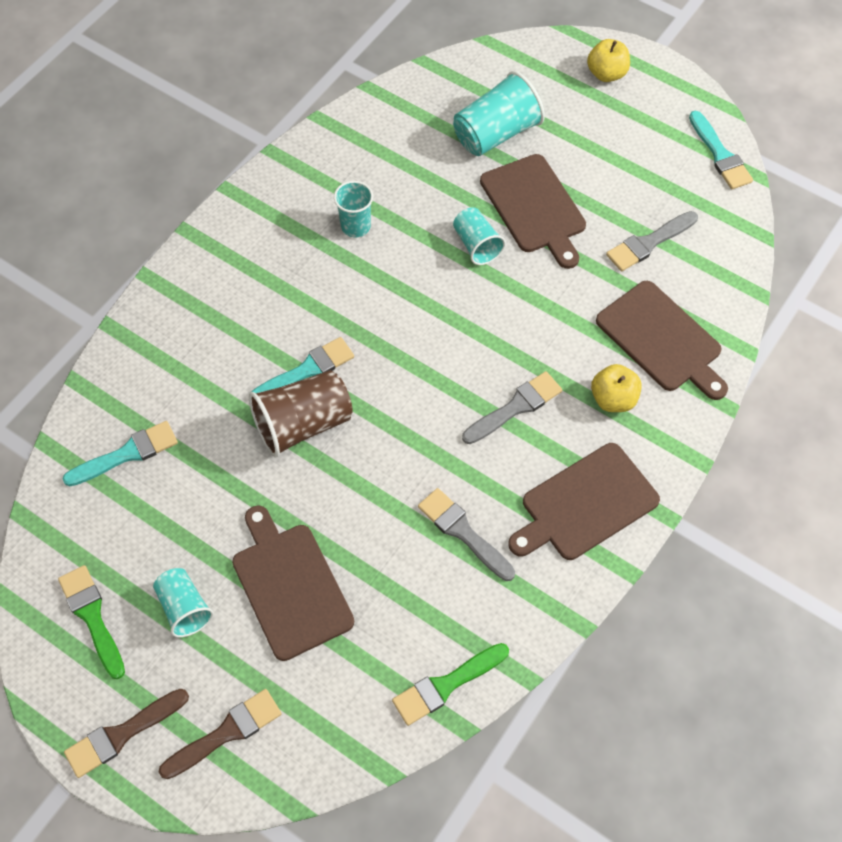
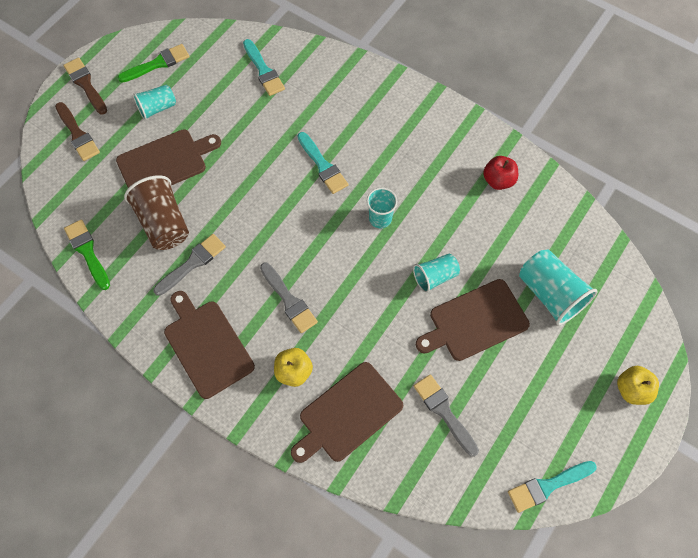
camera: 90 degrees right, 5 degrees up
(303, 424) = (280, 165): brown cup -> brown cup (164, 223)
(339, 172) = (498, 180): none -> red apple
(355, 226) = (448, 193): turquoise cup -> turquoise cup (380, 218)

